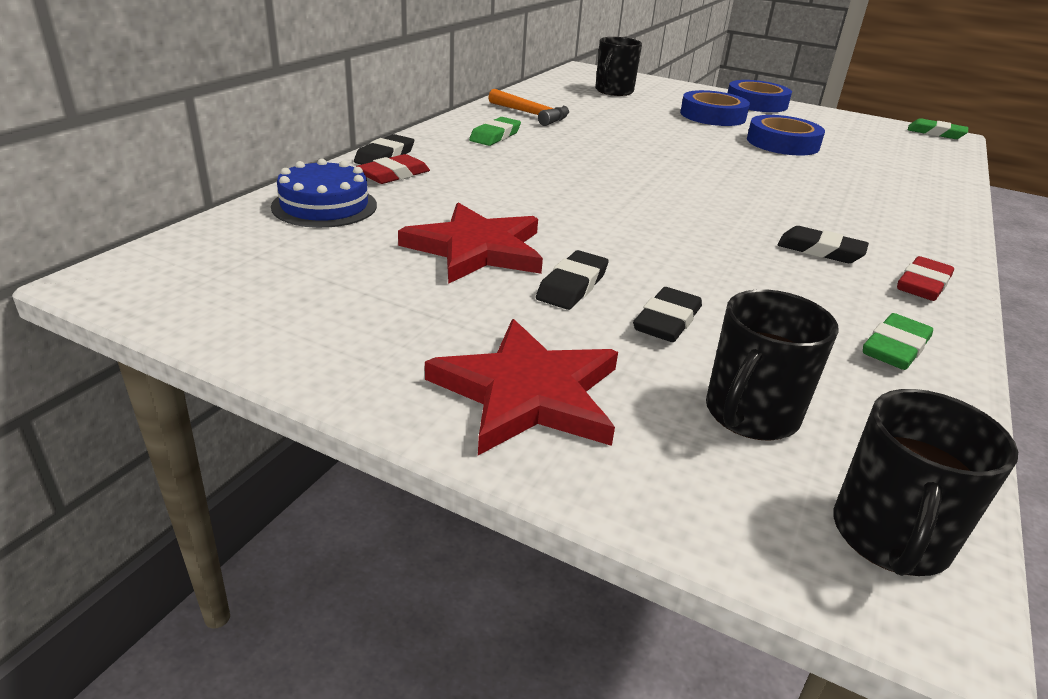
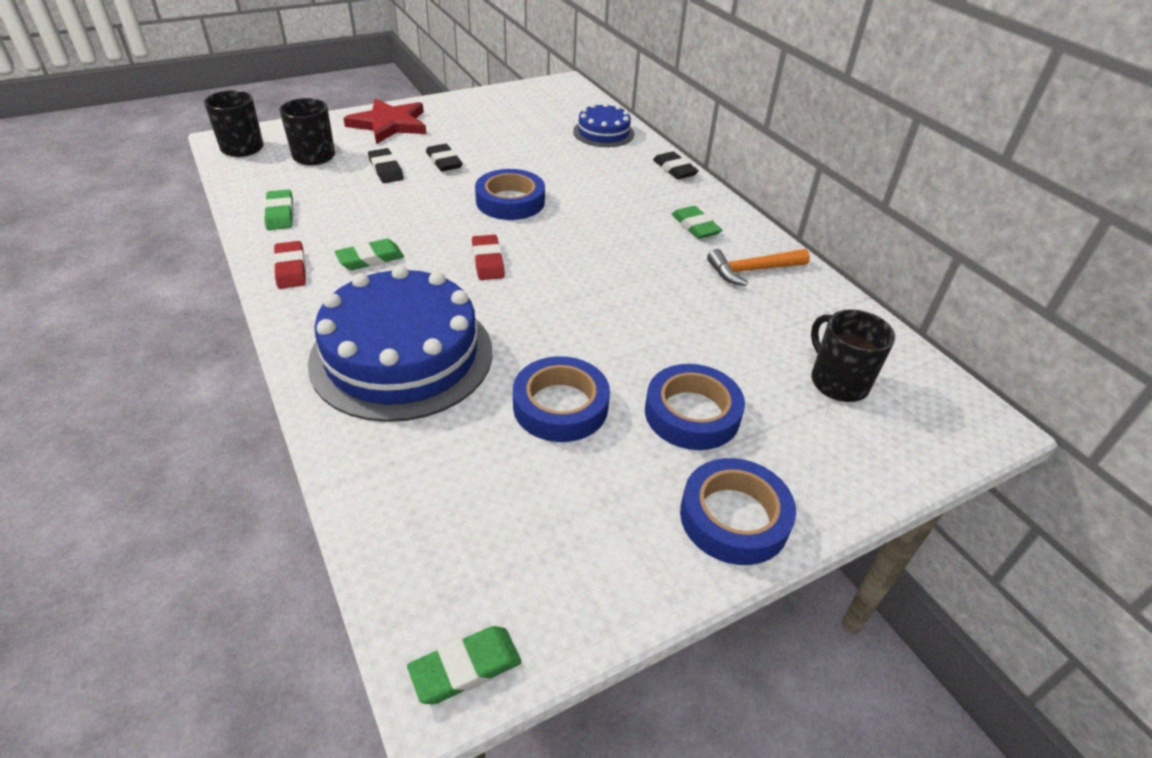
camera: 125 degrees right, 10 degrees up
(393, 174) = (636, 162): red eraser -> red eraser (488, 261)
(476, 249) = (509, 153): red star -> none
(592, 216) = (510, 201): none -> blue tape
(820, 250) = (370, 258): black eraser -> green eraser
(864, 195) = (402, 355): none -> blue cake

